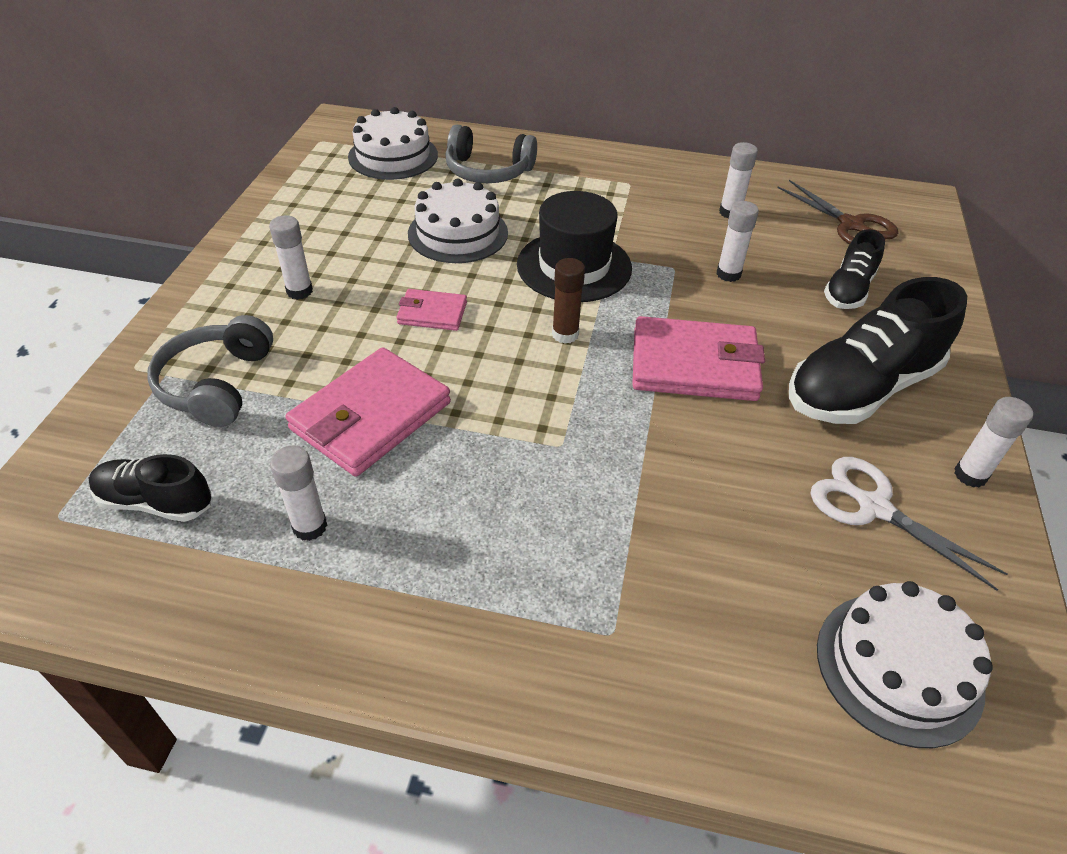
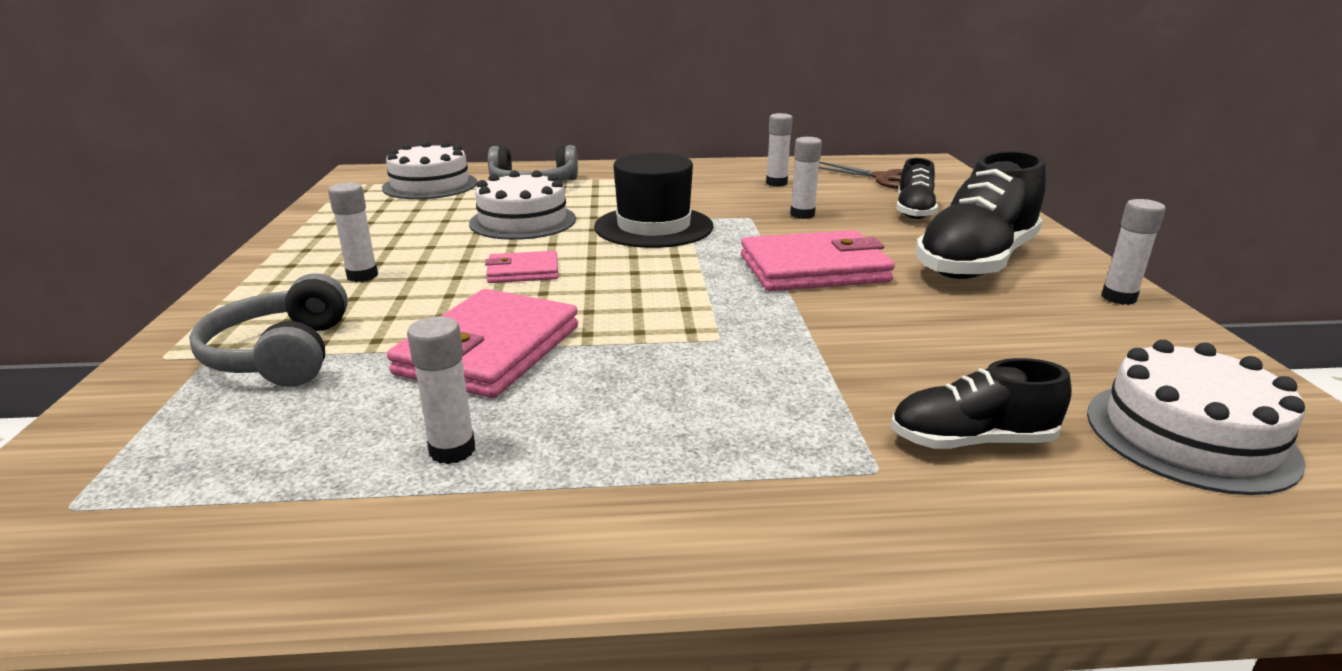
camera: 15 degrees left, 20 degrees down
(156, 502) = (223, 466): black shoe -> black shoe (971, 441)
(565, 334) = (673, 267): brown glue stick -> none
(874, 507) = (1057, 331): white scissors -> none

